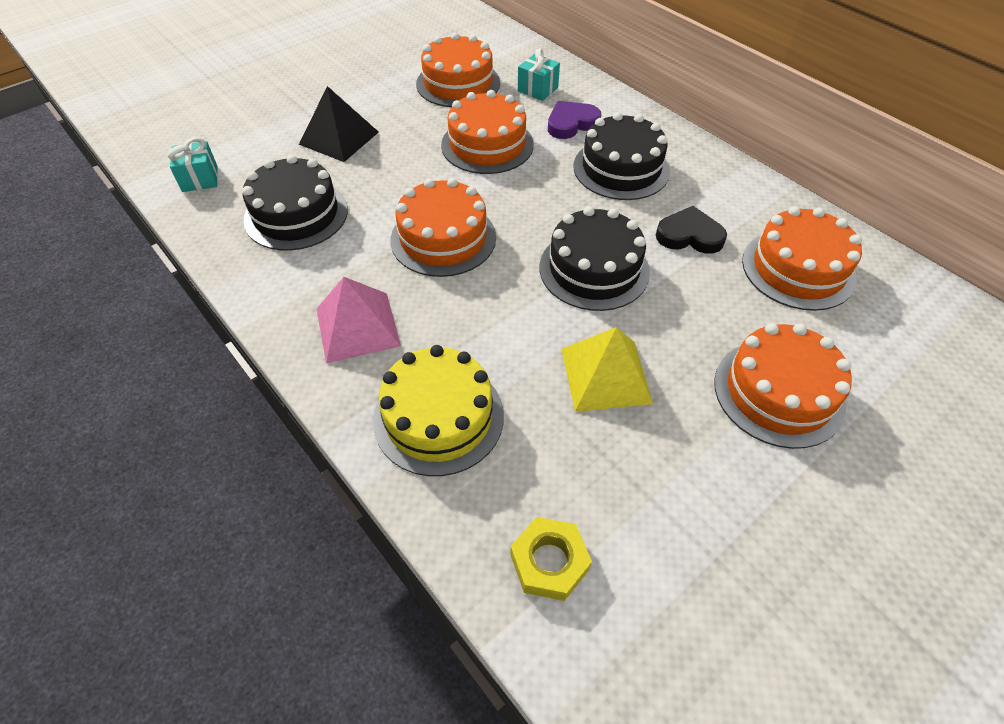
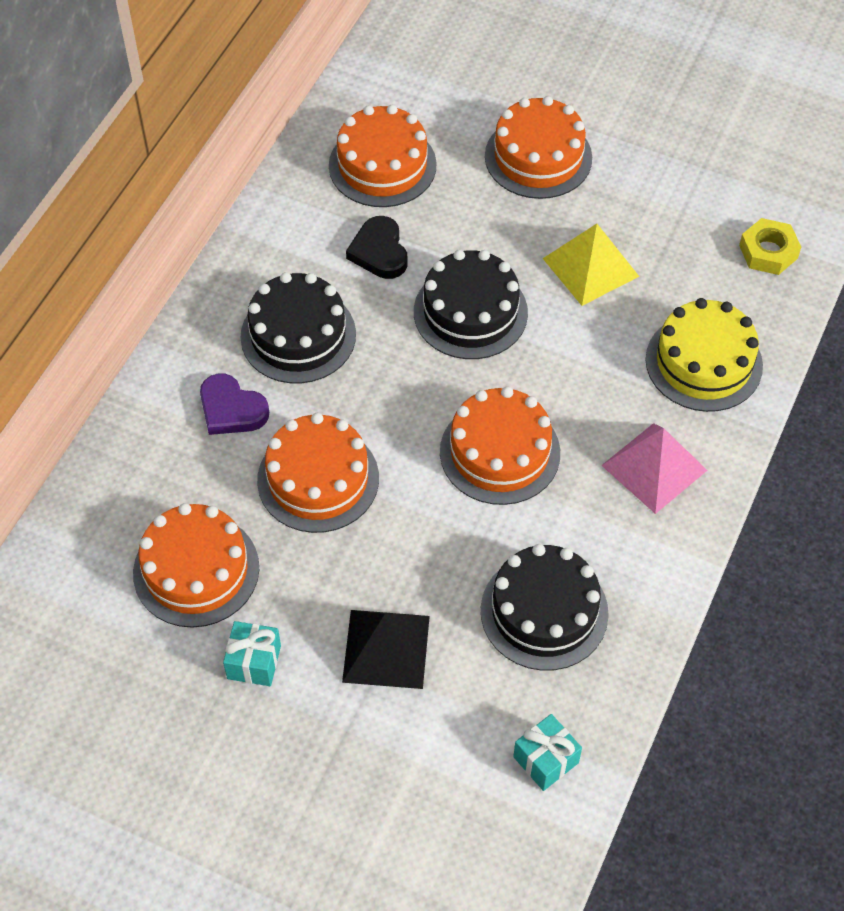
camera: 115 degrees left, 5 degrees up
(537, 89) = (169, 472): turquoise gift -> turquoise gift (254, 662)

